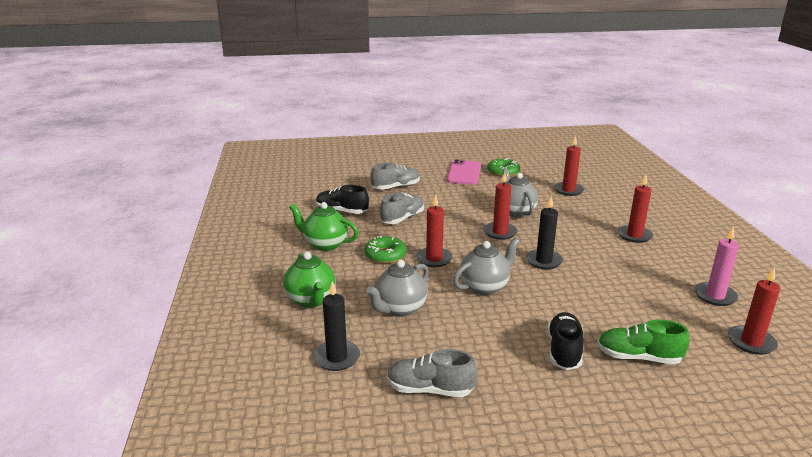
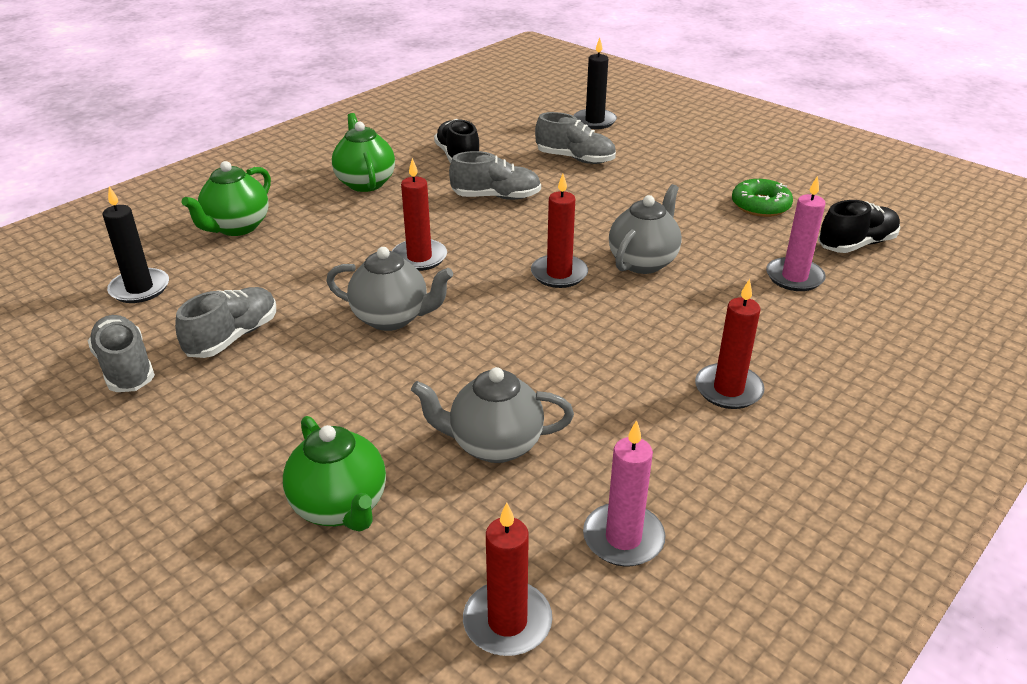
camera: 50 degrees right, 10 degrees up
(385, 255) = (388, 225): green donut -> none
(399, 309) = (274, 283): grey teapot -> grey teapot (494, 445)
(442, 340) = (233, 337): none -> grey shoe
(464, 173) = (702, 181): pink phone -> none
(543, 261) = (522, 336): black candle -> black candle (594, 121)
(564, 351) = (295, 435): black shoe -> black shoe (856, 244)
(568, 190) = (794, 277): red candle -> pink candle
(638, 357) = (340, 507): green shoe -> green teapot

